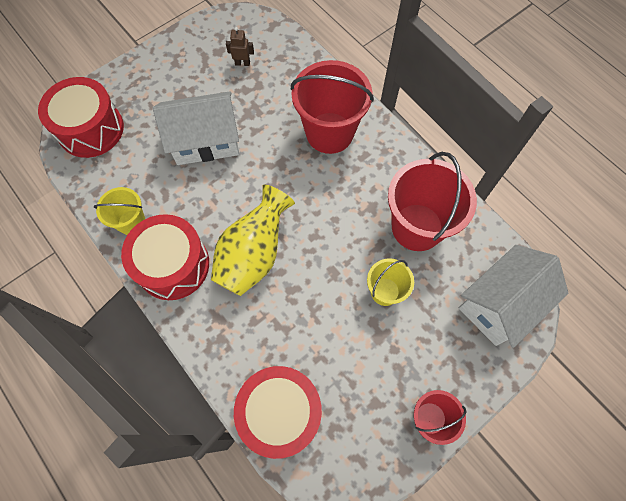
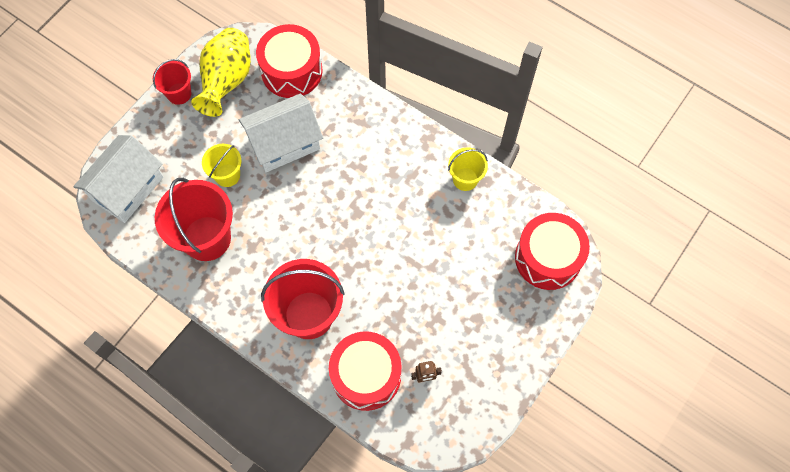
camera: 165 degrees right, 0 degrees up
(173, 265) = (414, 153): red drum -> red drum (366, 375)
(205, 141) = (429, 273): white house -> white house (284, 143)
(254, 254) = (347, 178): yellow vase -> yellow vase (227, 81)

